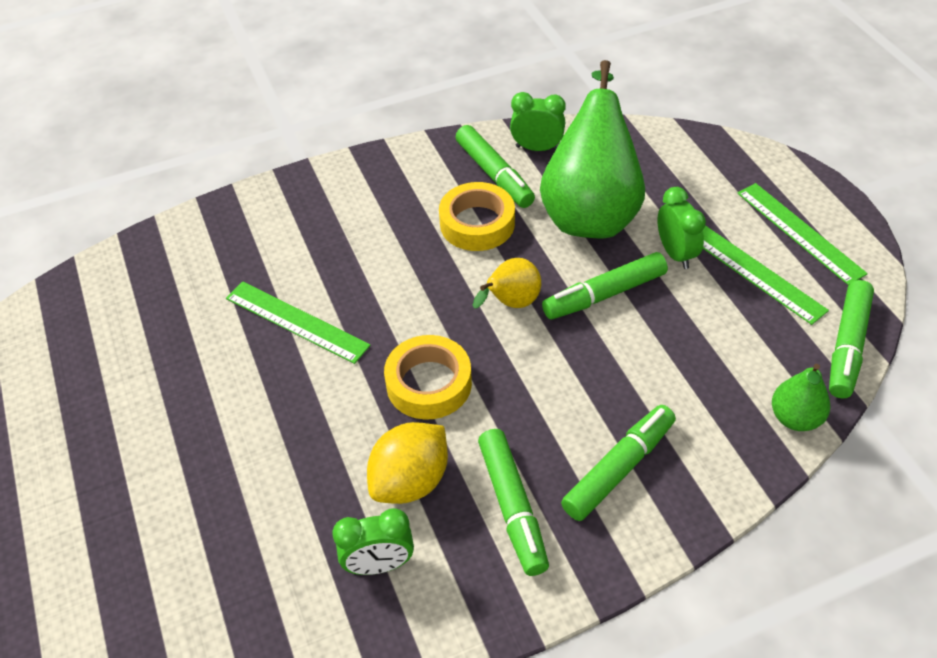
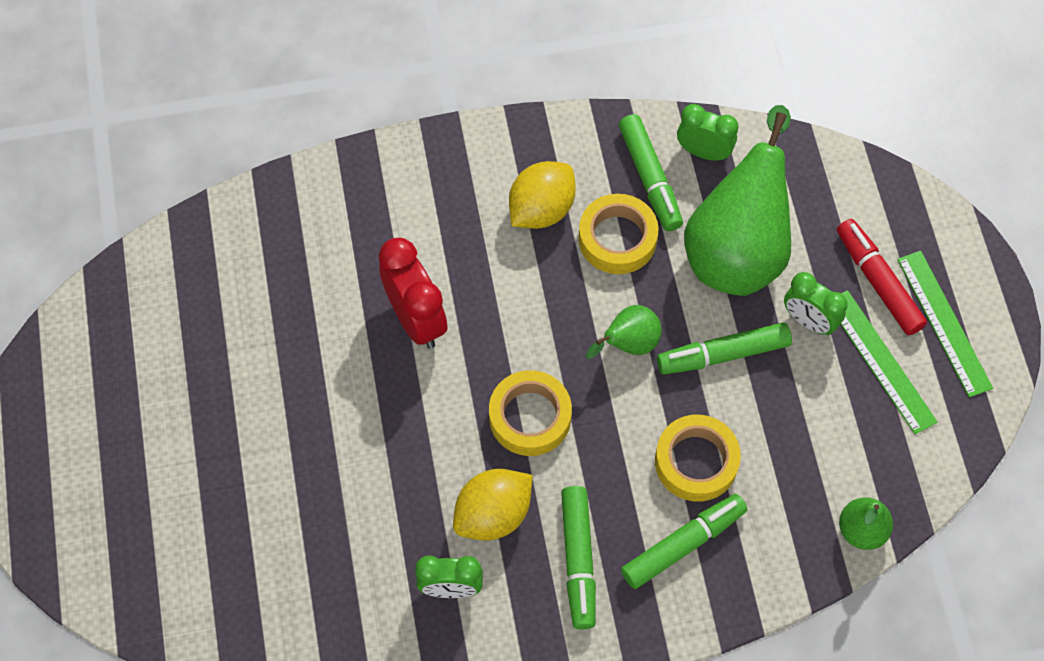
camera: 10 degrees right, 15 degrees up
(296, 322) = (416, 319): green ruler -> red clock
(400, 214) = (541, 209): none -> yellow lemon
(511, 303) = (628, 344): yellow pear -> green pear
(608, 390) = (696, 462): none -> yellow tape
(675, 254) = (809, 321): green clock -> green clock turned 135 degrees clockwise
(727, 213) = (878, 282): none -> red marker
(847, 346) = (940, 465): green marker -> none

